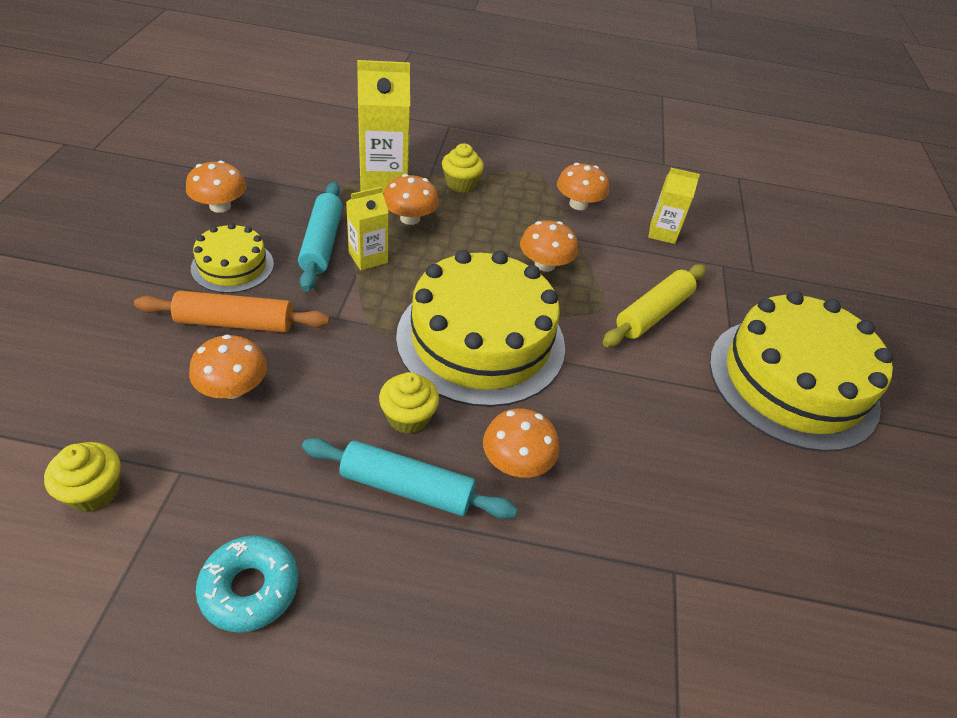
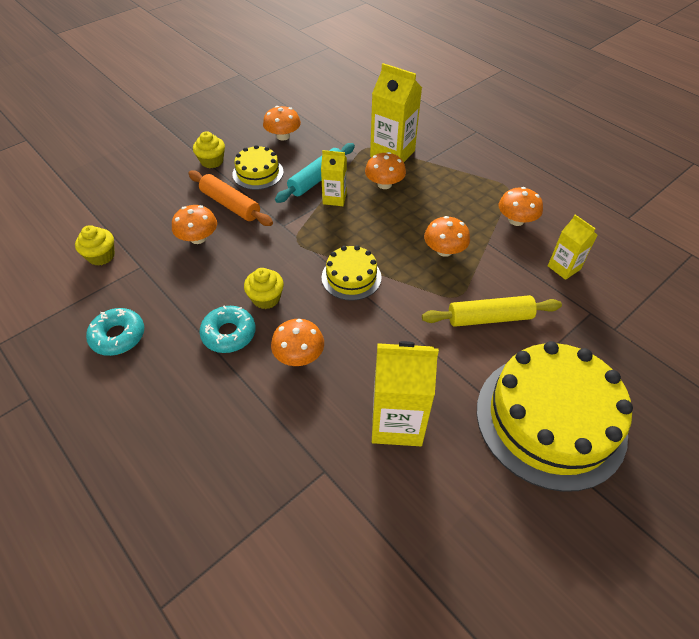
camera: 45 degrees right, 5 degrees up
(407, 487) = (229, 334): turquoise rolling pin -> turquoise donut
(461, 184) = (442, 174): yellow cupcake -> yellow cupcake (212, 161)
(481, 340) = (351, 277): yellow cake -> yellow cake, size x0.49
(684, 469) = (397, 422): none -> yellow carton

